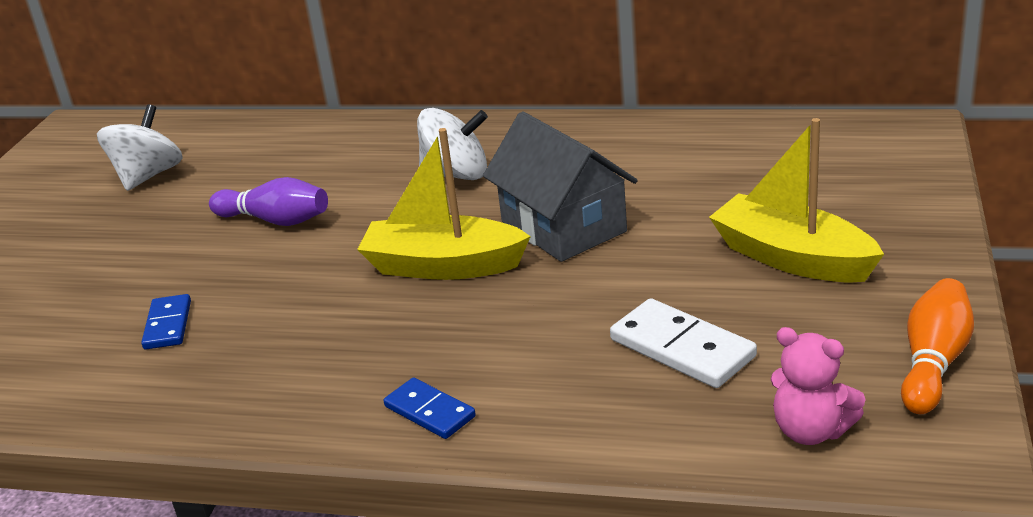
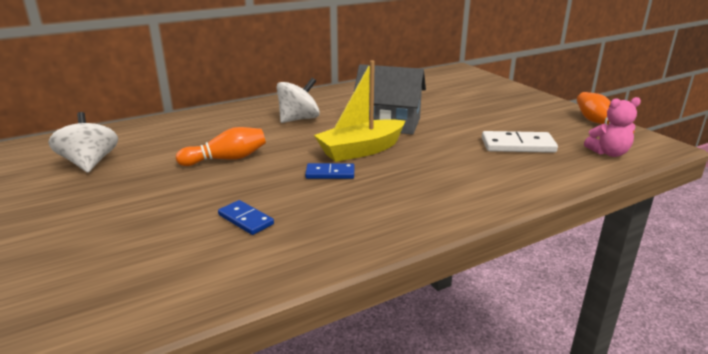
camera: 45 degrees left, 5 degrees down
(275, 220) = (226, 159): purple bowling pin -> orange bowling pin
(429, 412) = (466, 200): blue domino -> blue domino (330, 173)
(792, 258) = (497, 110): yellow boat -> none

